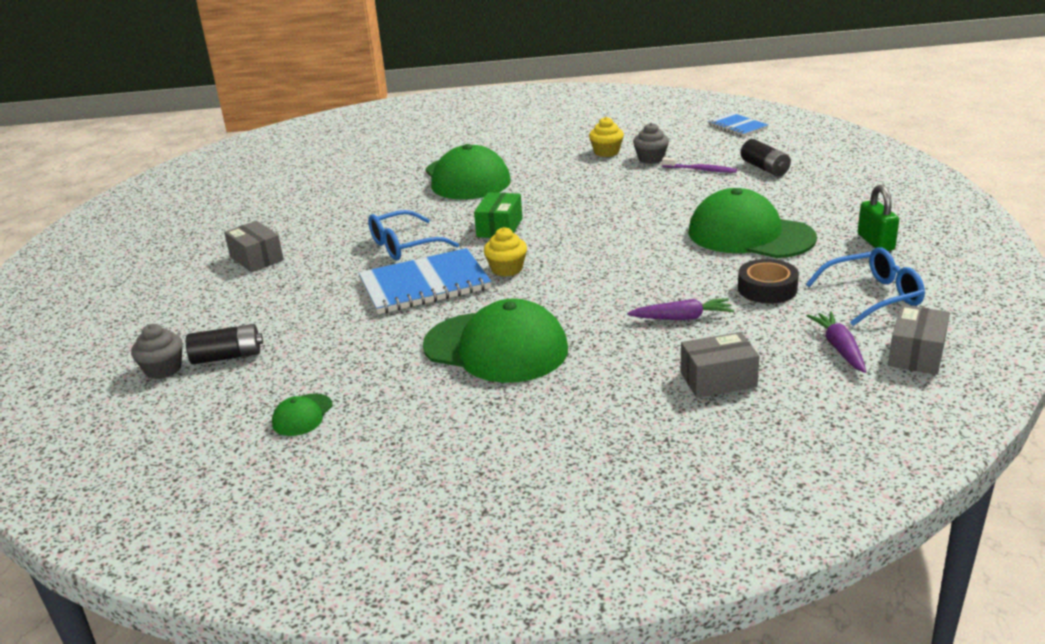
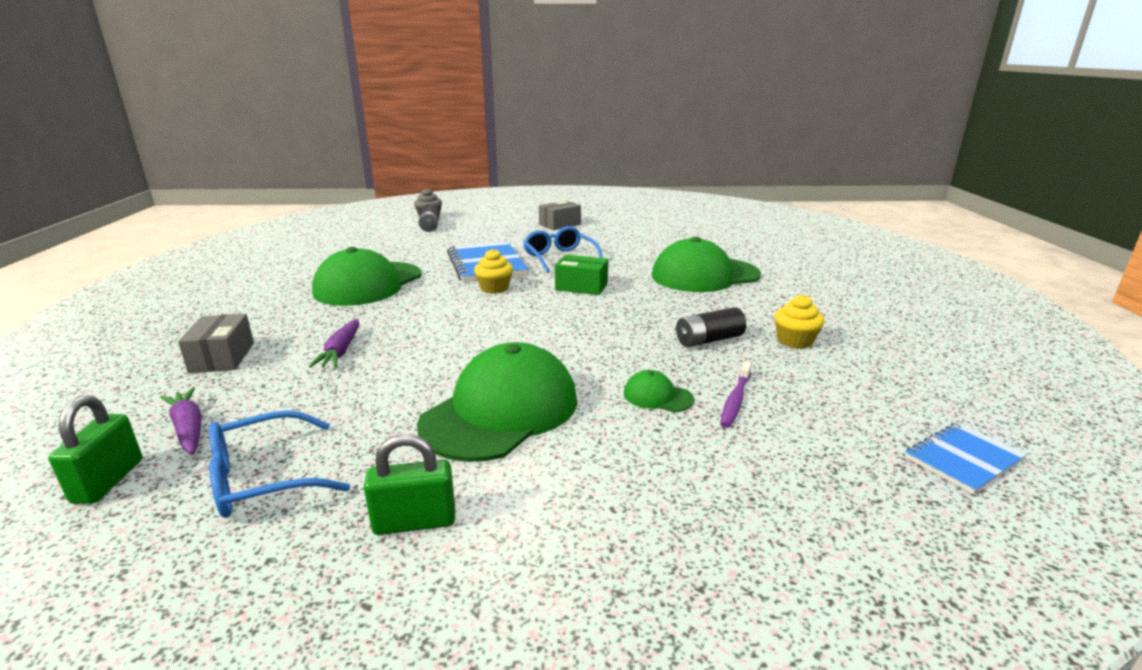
camera: 90 degrees right, 5 degrees down
(302, 415) = (345, 243): green cap -> green cap (657, 396)
(651, 159) = (775, 367): grey cupcake -> none
(764, 168) = (747, 459): black battery -> black battery (708, 340)
(767, 289) = (355, 403): black tape -> none
(839, 348) = (188, 428): purple carrot -> purple carrot turned 120 degrees counterclockwise
(872, 296) = (264, 478): blue glasses -> blue glasses turned 75 degrees clockwise
(916, 354) = (108, 481): grey box -> green padlock

